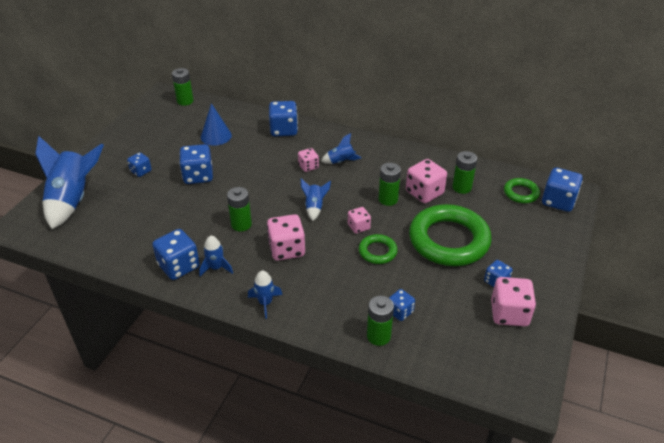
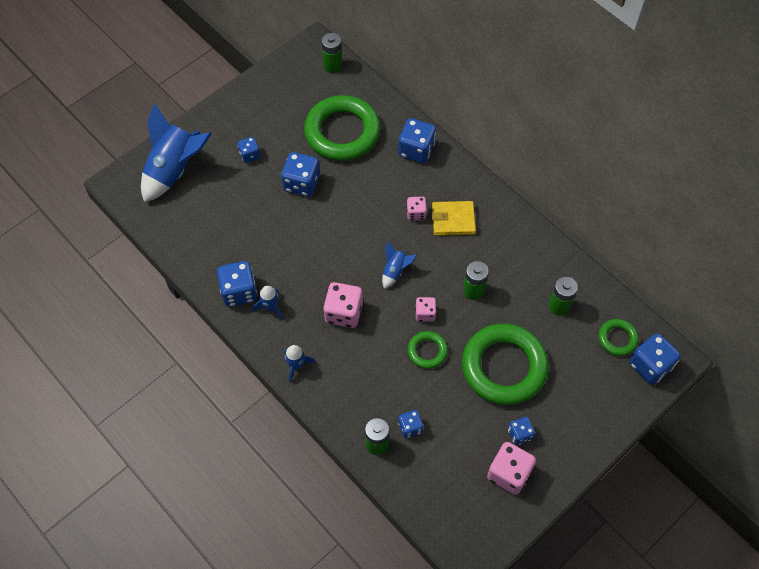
camera: 25 degrees right, 20 degrees up
(216, 136) = (342, 132): blue cone -> green ring
(241, 224) = (315, 264): green battery -> none
(341, 162) = (453, 220): blue rocket -> yellow wallet
(424, 193) = (515, 297): pink dice -> none

